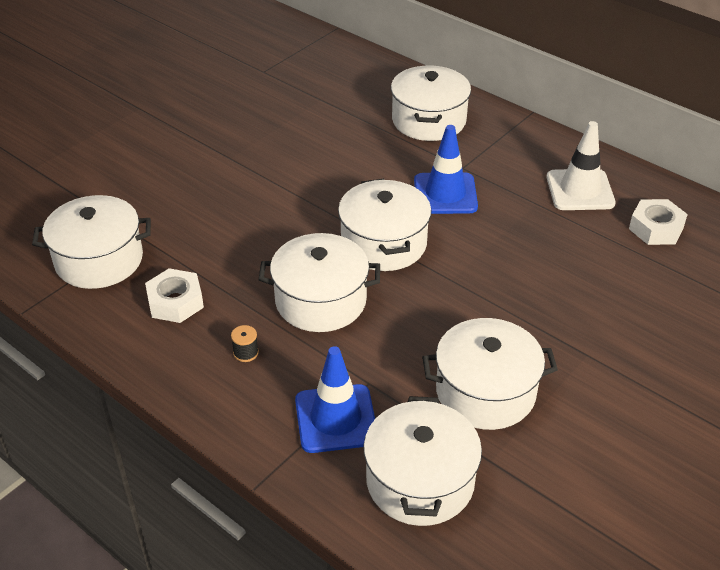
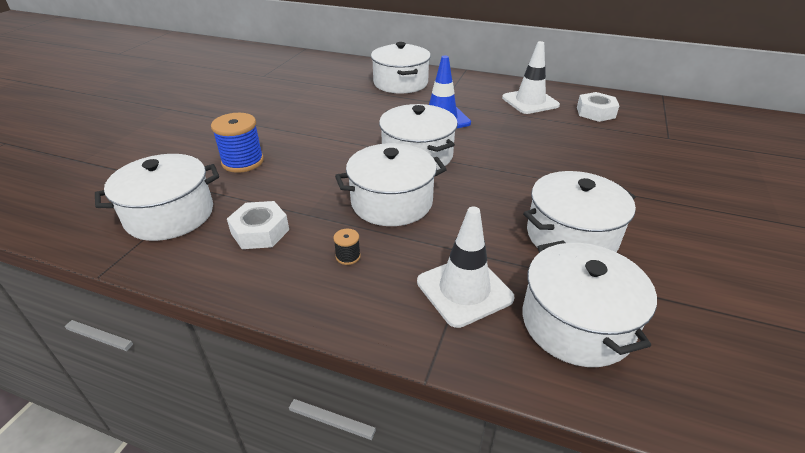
camera: 20 degrees left, 5 degrees down
(190, 207) = (243, 162): none -> blue spool
(336, 419) = (464, 290): blue traffic cone -> white traffic cone

